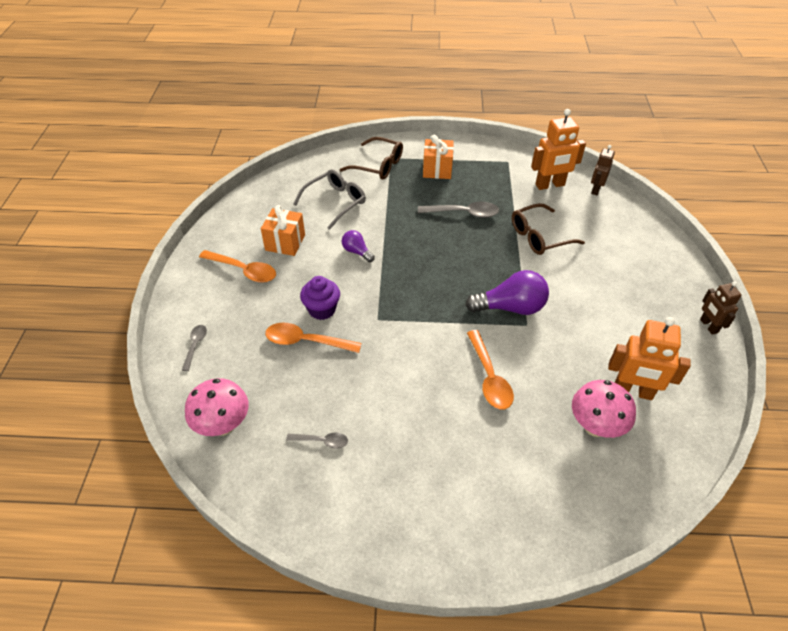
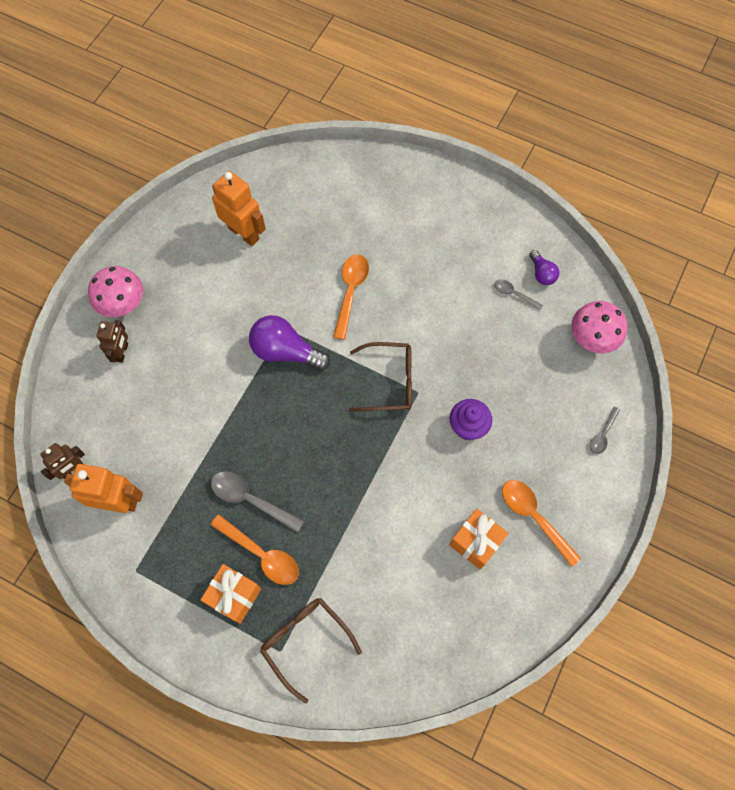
camera: 155 degrees left, 20 degrees up
(306, 341) = (496, 395): orange spoon -> orange spoon (261, 554)
(335, 202) = (391, 589): grey glasses -> none
(357, 252) = (400, 491): purple light bulb -> purple light bulb (541, 273)
(539, 236) = (193, 426): brown glasses -> brown glasses (389, 381)
(595, 427) = (296, 220): pink mushroom -> pink mushroom (124, 305)
(708, 326) = (127, 259): brown robot -> brown robot (122, 352)

